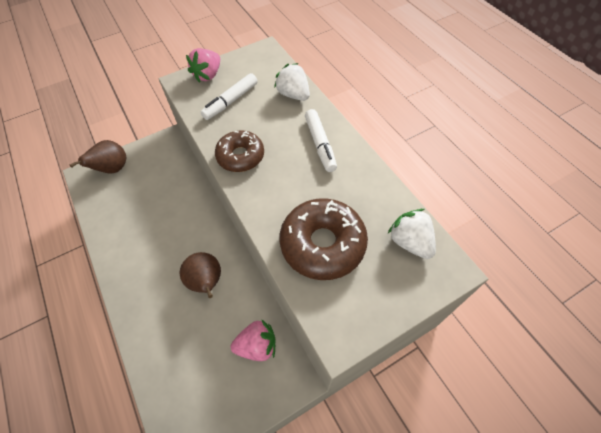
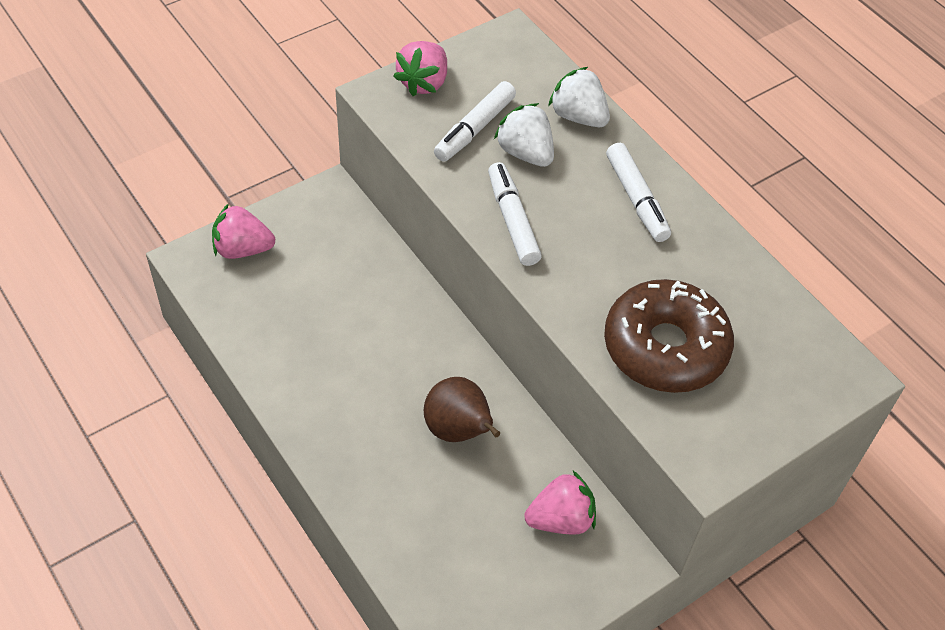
camera: 10 degrees left, 5 degrees down
(113, 169) = (242, 249): brown pear -> pink strawberry
(240, 156) = (512, 220): brown donut -> white marker
(410, 242) = (792, 340): white strawberry -> white strawberry (525, 153)

